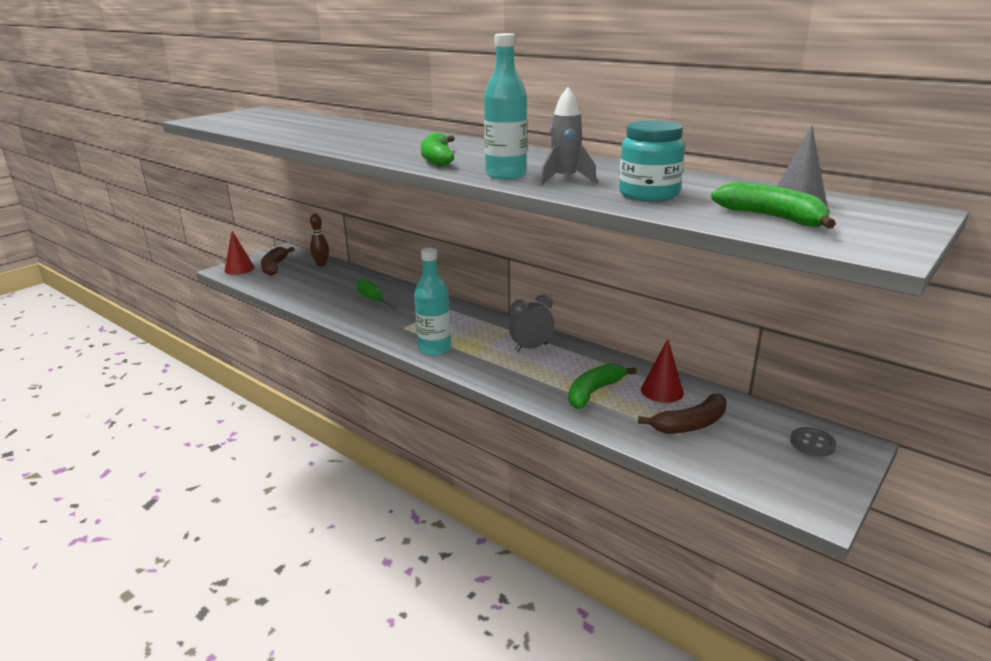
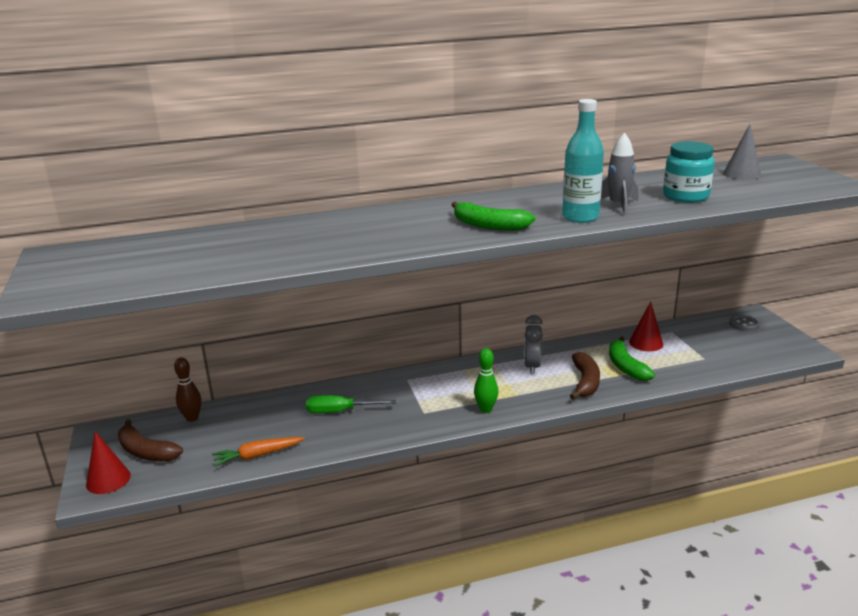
camera: 55 degrees left, 0 degrees up
(296, 295) = (257, 455): none -> orange carrot
(435, 349) = (486, 409): turquoise bottle -> green bowling pin
(690, 424) = (695, 350): brown banana -> brown banana (585, 382)
(772, 218) = (767, 186): green banana -> none

